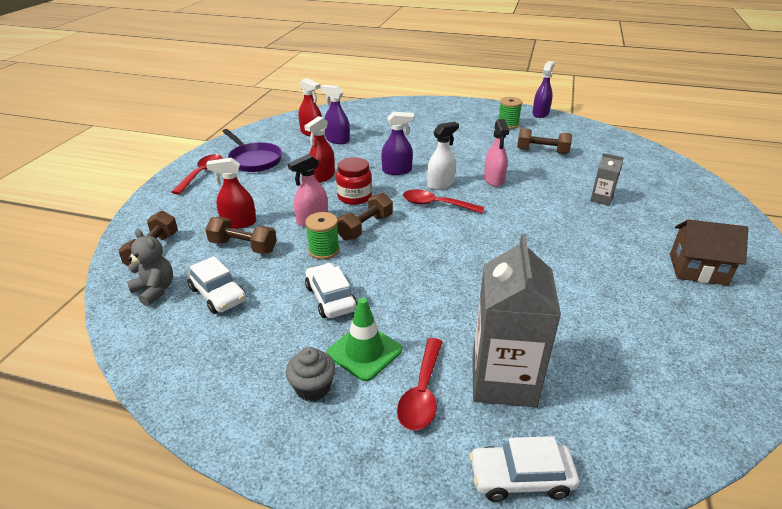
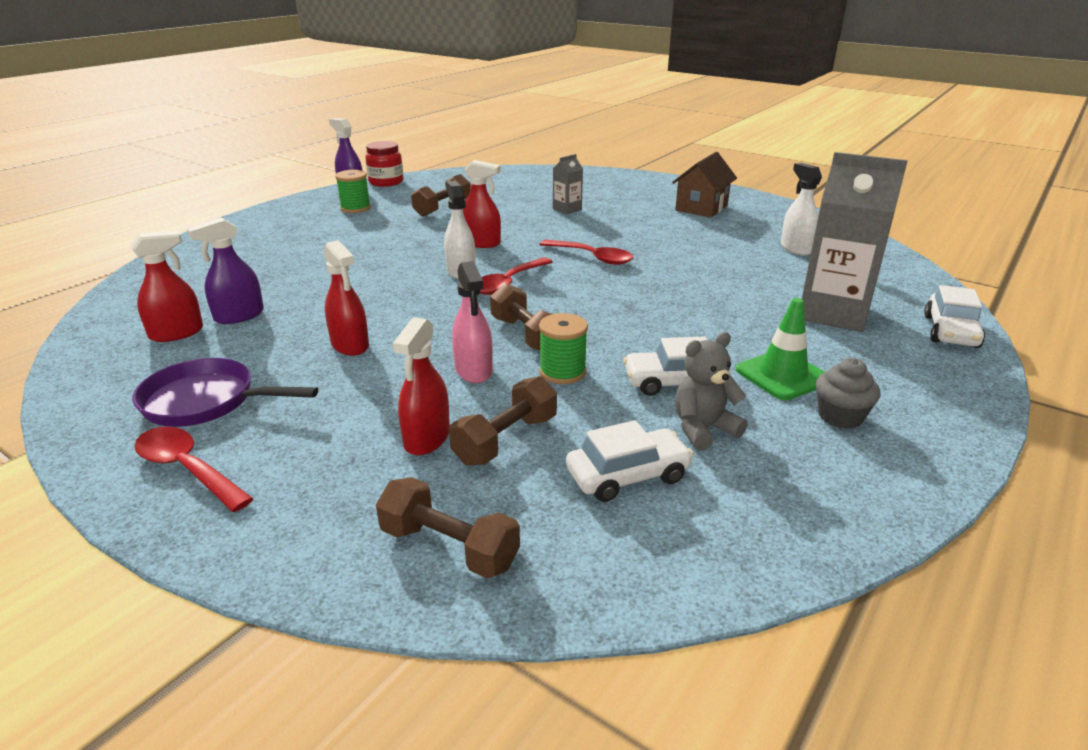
camera: 70 degrees left, 5 degrees down
(155, 290) = (585, 547): grey teddy bear -> grey teddy bear (703, 429)
(254, 160) = (206, 402): purple pan -> purple pan turned 150 degrees counterclockwise
(354, 197) = (439, 330): red jar -> red jar (386, 182)
(397, 170) = (396, 290): purple spray bottle -> none
(422, 393) = (850, 354): red spoon -> red spoon (592, 257)
(494, 180) = (481, 243): pink spray bottle -> red spray bottle
(651, 345) = (796, 248): none -> white spray bottle

